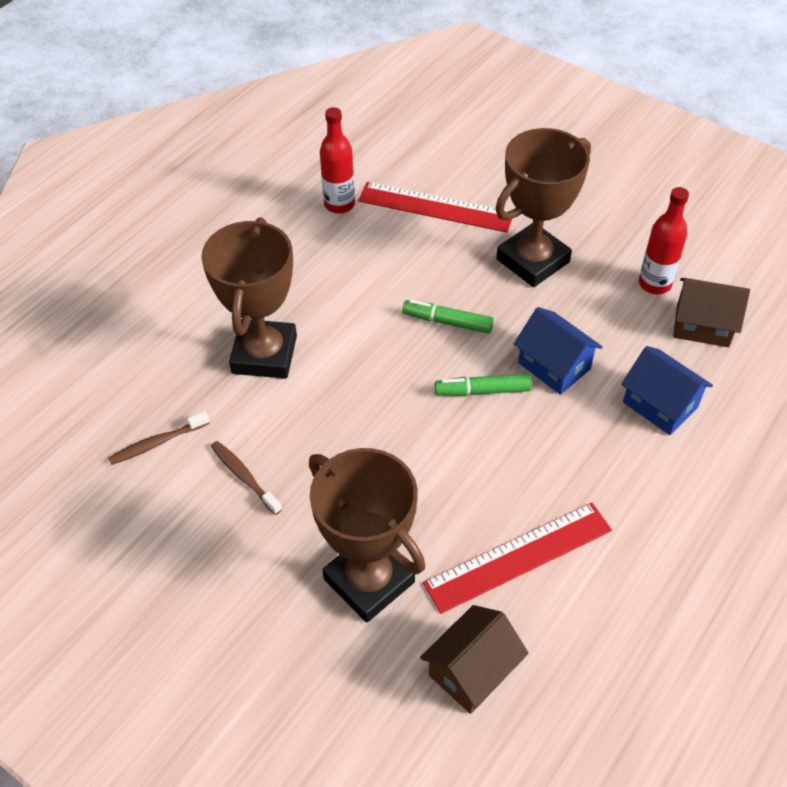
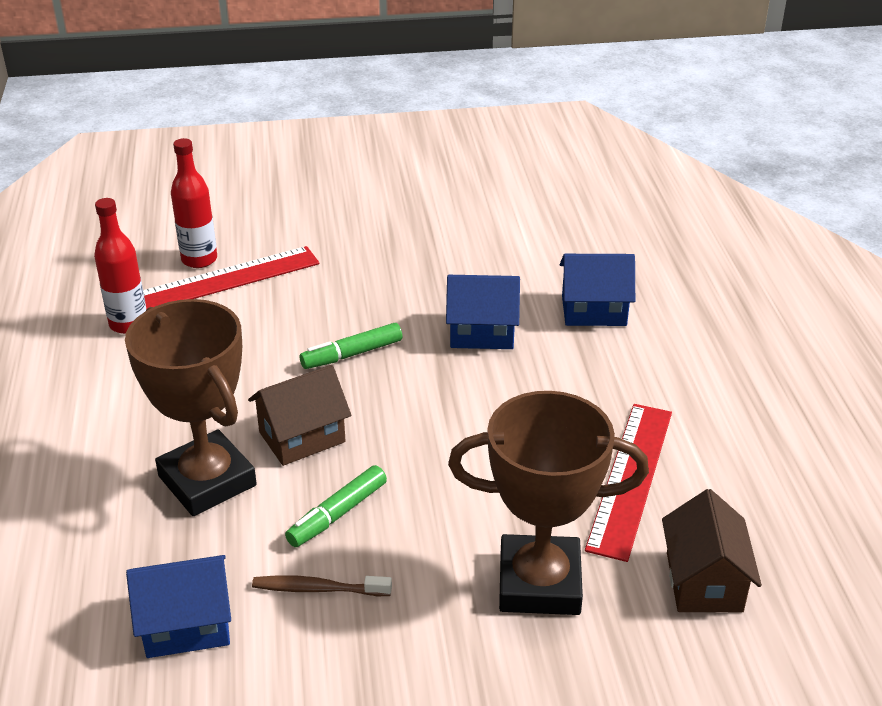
camera: 45 degrees left, 15 degrees down
(157, 443) = (187, 625): brown toothbrush -> blue house
(482, 390) = (448, 384): green marker -> green marker (337, 514)
(532, 261) = (367, 272): brown trophy -> none
(654, 284) = (485, 236): red bottle -> red bottle (199, 259)
(702, 325) = (555, 244): brown house -> brown house (302, 437)

